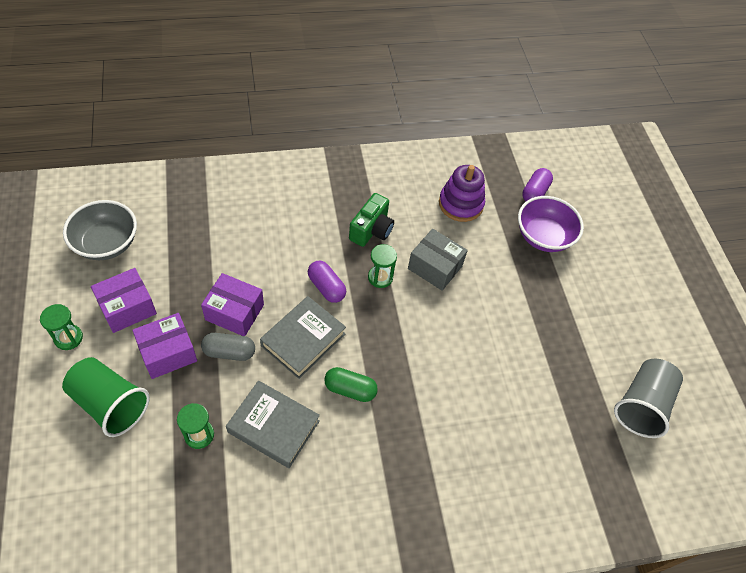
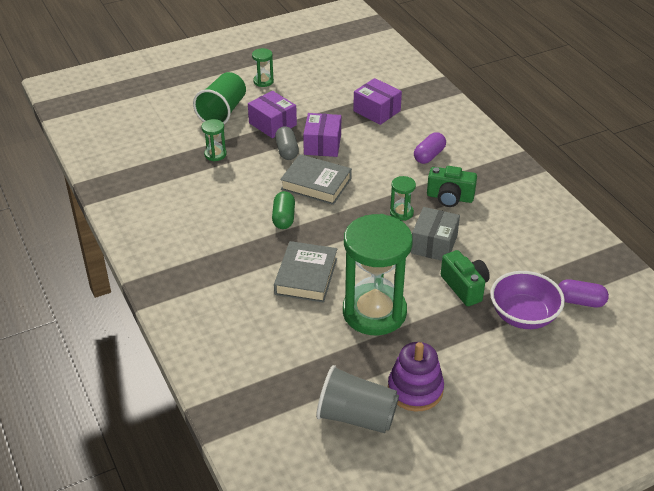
camera: 80 degrees right, 15 degrees down
(106, 243) = (348, 73): grey bowl -> none
(127, 308) = (299, 97): purple box -> purple box (377, 111)
(273, 426) = (235, 186): grey book -> grey book (306, 276)
(326, 287) = (373, 185): purple capsule -> purple capsule (429, 155)
(460, 204) = (522, 249): purple stacking toy -> purple stacking toy (415, 389)
(499, 264) = (465, 287): none -> green camera
(515, 348) = (374, 312): none -> green hourglass

